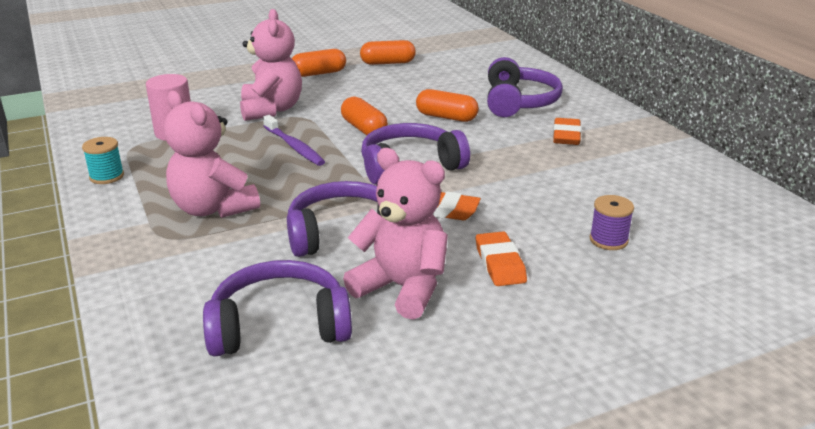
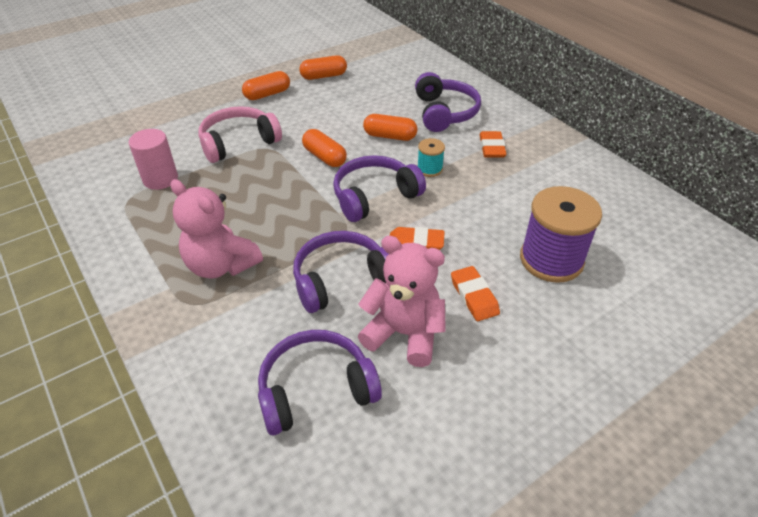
camera: 10 degrees left, 15 degrees up
(107, 176) = (115, 238): turquoise spool -> turquoise spool (429, 169)
(271, 110) = (238, 142): pink teddy bear -> pink headphones
(294, 146) = (270, 184): purple toothbrush -> none
(608, 240) = (551, 260): purple spool -> purple spool, size x2.08

